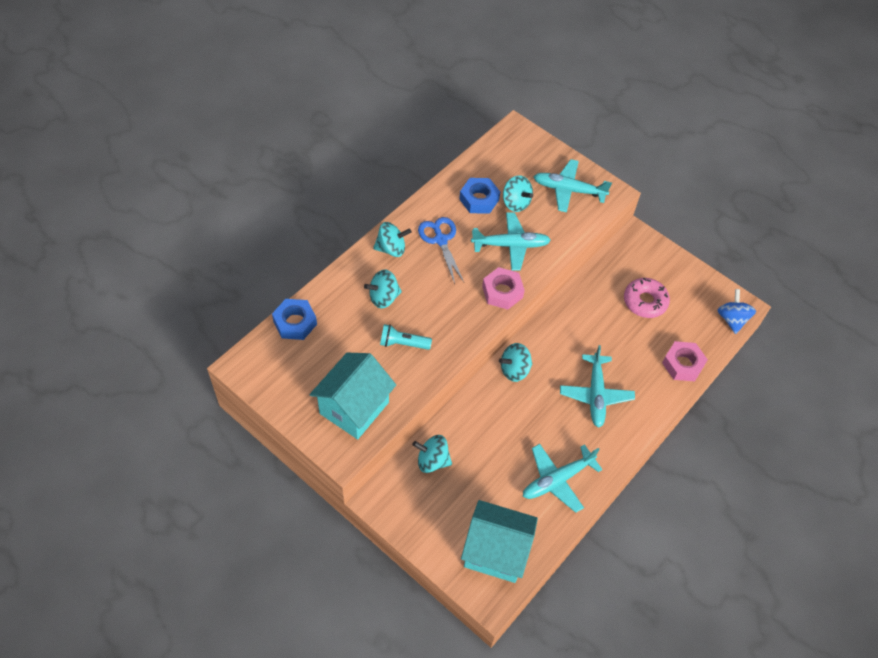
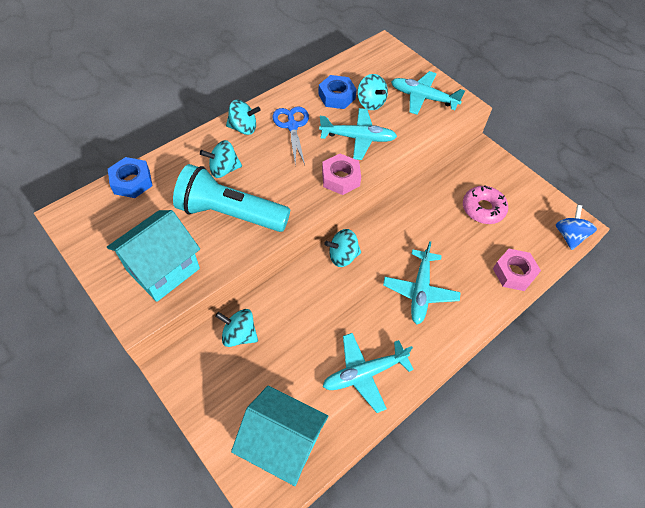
camera: 10 degrees right, 0 degrees up
(403, 343) = (230, 213): turquoise flashlight -> turquoise flashlight, size x2.12

